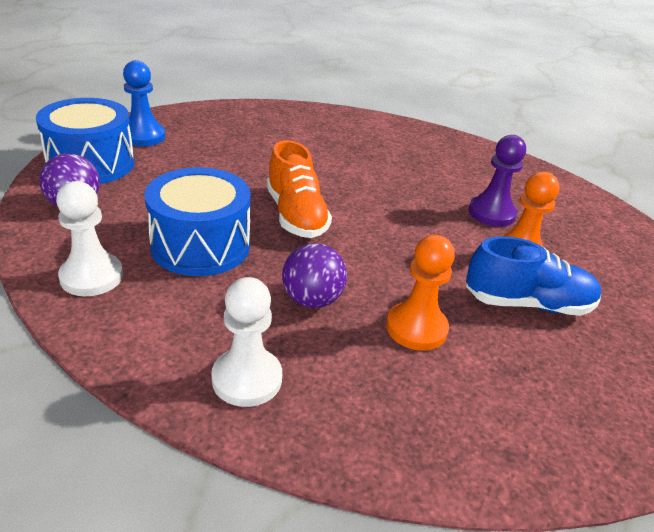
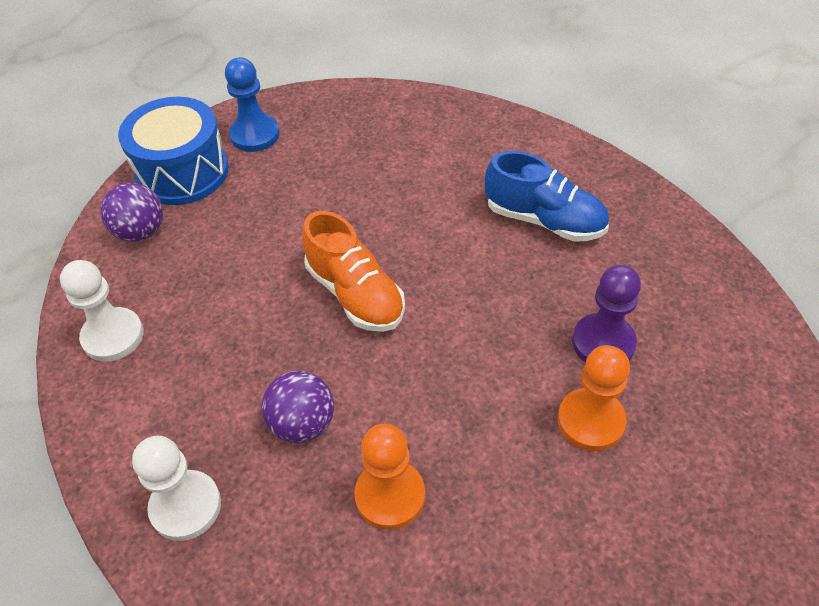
camera: 30 degrees right, 15 degrees up
(200, 245) = (232, 318): blue drum -> none
(296, 215) = (355, 294): orange shoe -> orange shoe turned 45 degrees counterclockwise
(527, 303) = (546, 500): blue shoe -> blue shoe (544, 220)

